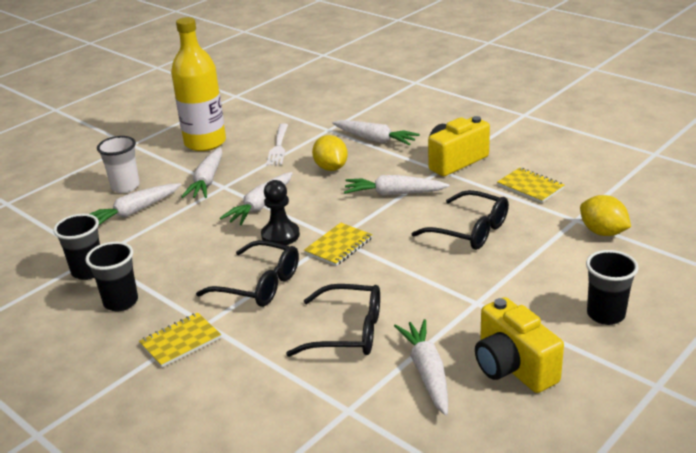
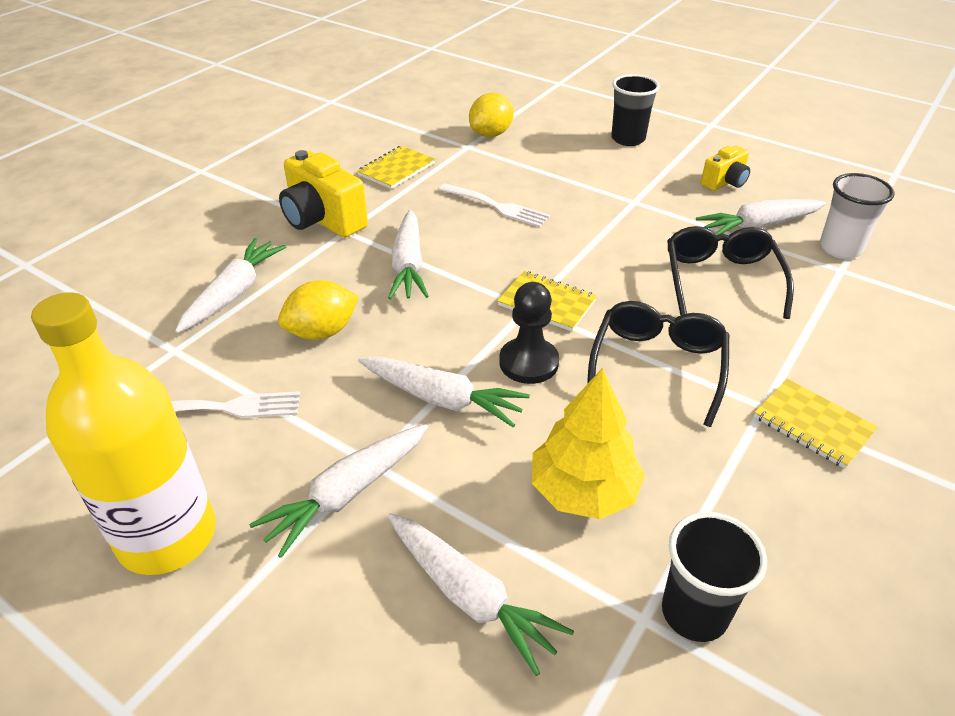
camera: 100 degrees left, 10 degrees up
(121, 302) = (760, 526): black cup -> none
(125, 187) = (357, 651): white cup -> white cup (840, 248)
(174, 247) = (584, 490): none -> yellow tree
(207, 181) = (347, 493): white carrot -> white carrot turned 135 degrees clockwise
(470, 230) = (496, 206): black glasses -> white fork
(513, 367) = (724, 182): yellow camera -> yellow camera, size x0.58

